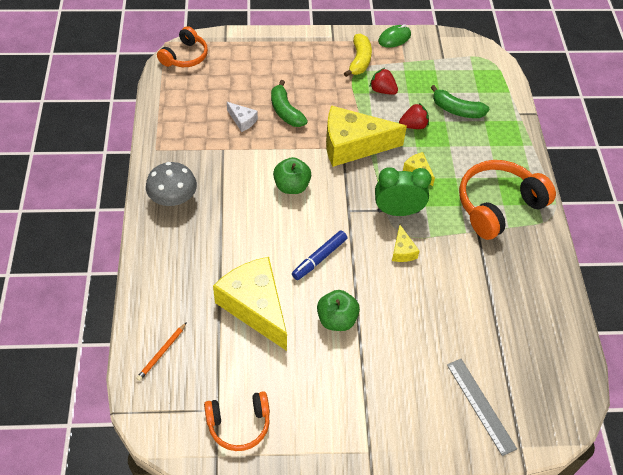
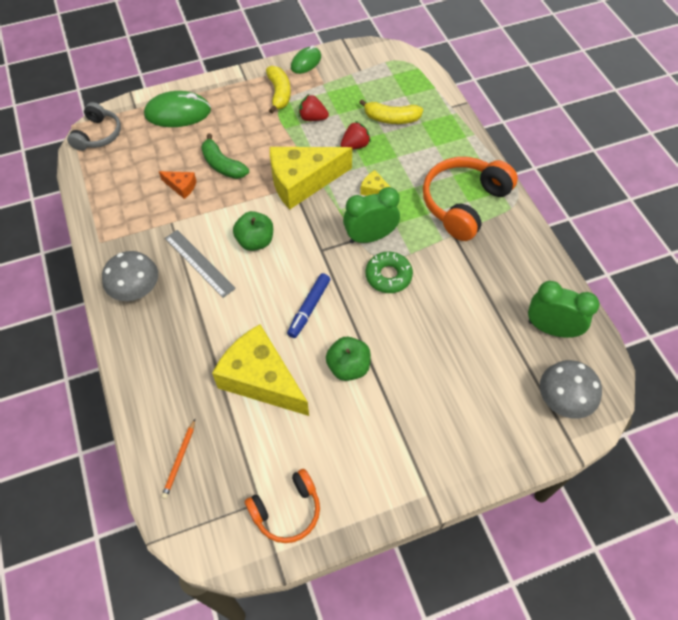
camera: 15 degrees left, 5 degrees up
(185, 56) = (98, 135): orange headphones -> grey headphones
(242, 120) = (181, 186): white cheese -> orange cheese
(261, 55) = (178, 113): none -> green mouse
(402, 251) = (388, 276): yellow cheese -> green donut
(457, 110) = (391, 118): green banana -> yellow banana
(480, 406) = (518, 411): grey ruler -> grey ruler (199, 263)
(528, 409) = (563, 399): none -> grey mushroom
(540, 342) = (551, 329): none -> green clock

